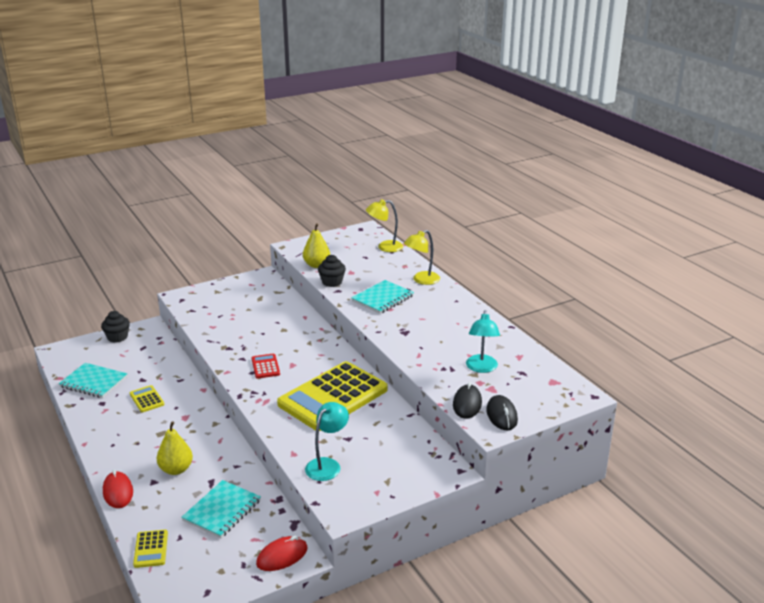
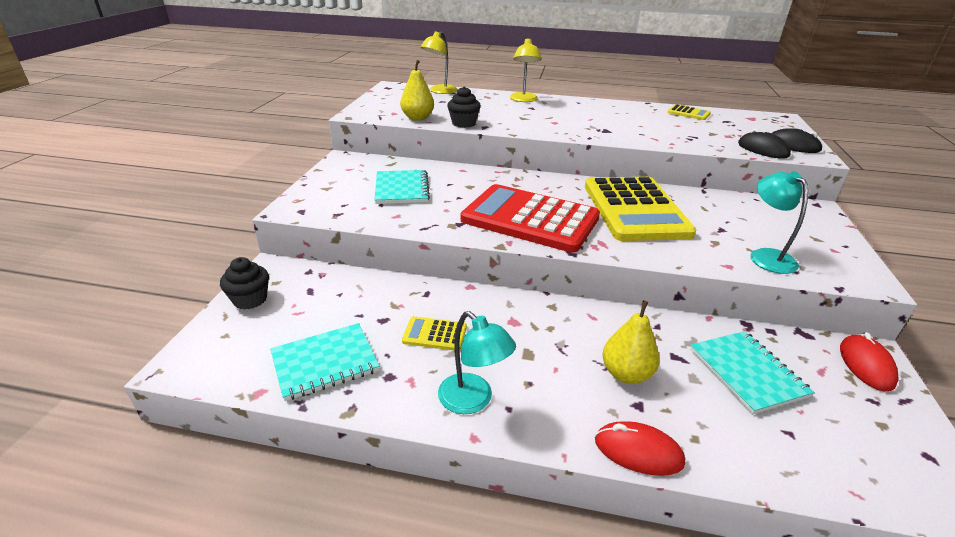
camera: 50 degrees left, 5 degrees up
(151, 549) = (807, 473): yellow calculator -> yellow calculator (688, 113)
(265, 366) = (530, 219): red calculator -> red calculator, size x2.49
(382, 298) = (531, 118): turquoise notebook -> turquoise notebook (401, 189)
(481, 368) = (705, 128): turquoise lamp -> turquoise lamp (473, 400)

